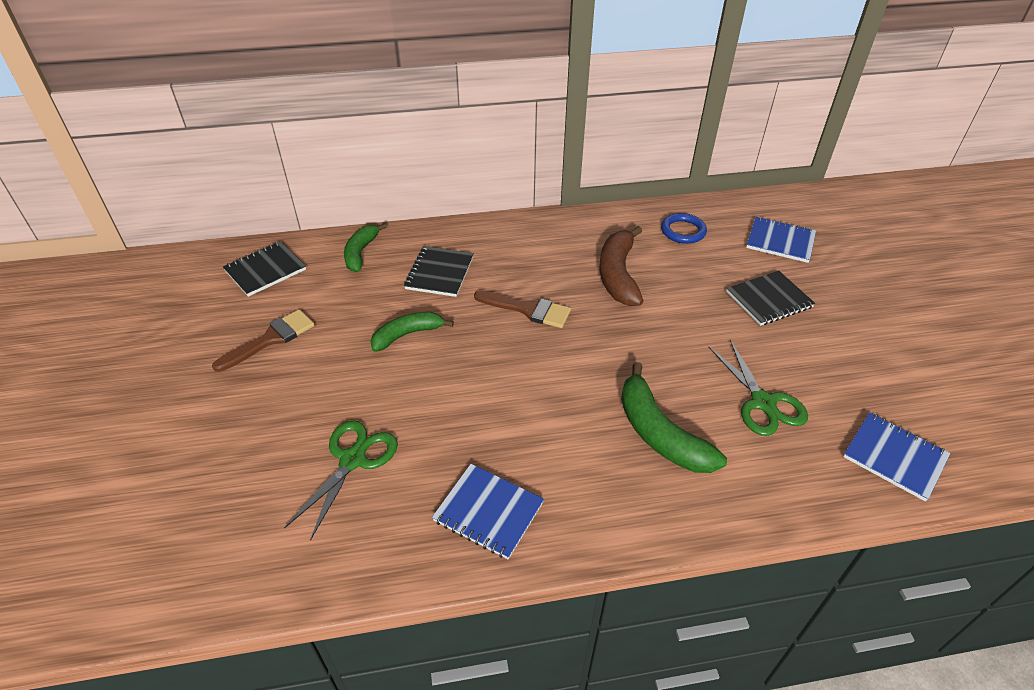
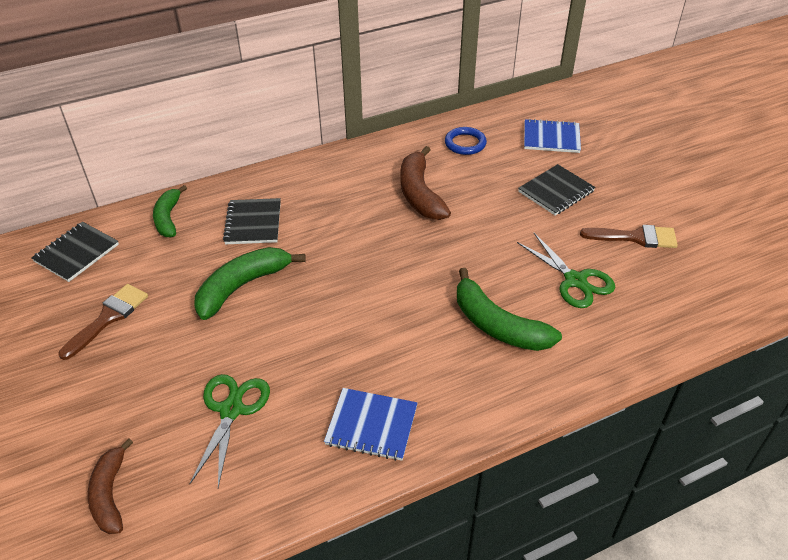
camera: 15 degrees left, 0 degrees up
(207, 518) = (110, 494): none -> brown banana
(407, 335) = (242, 286): green banana -> green banana, size x1.51
(528, 310) = (348, 241): brown brush -> brown brush (635, 237)
(894, 457) = (690, 302): blue notebook -> none

